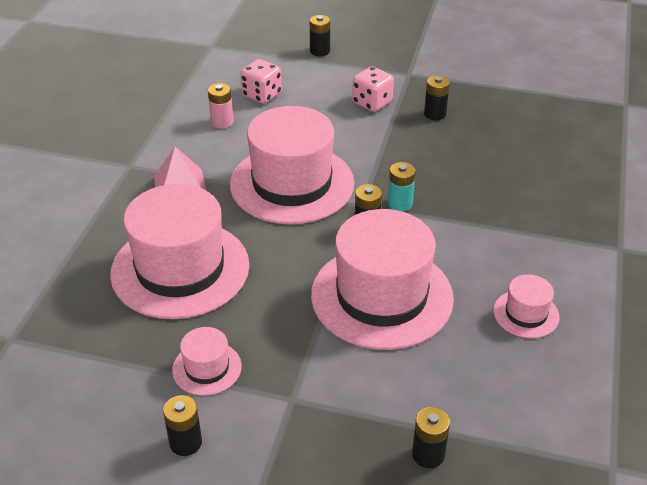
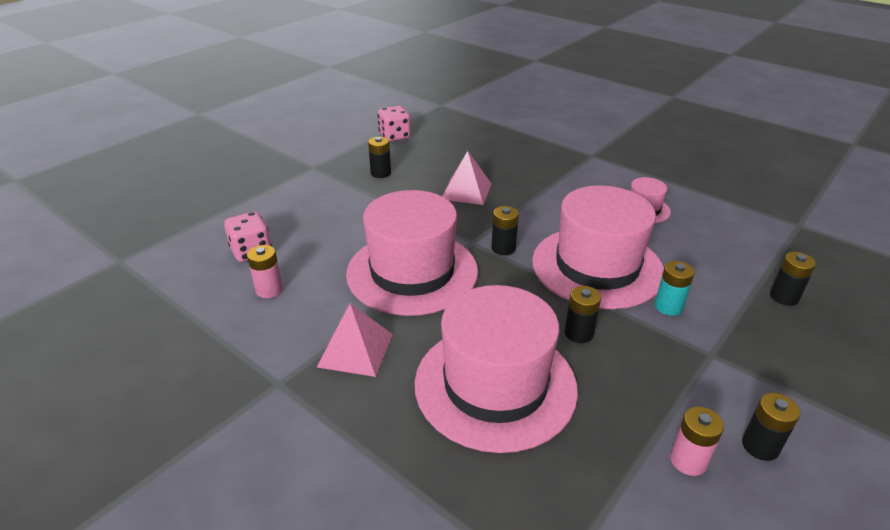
camera: 65 degrees left, 5 degrees down
(149, 396) = (688, 460): none -> pink battery
(207, 368) = (656, 402): pink hat -> none
(320, 51) = (221, 199): black battery -> black battery (578, 333)
(372, 103) = (334, 196): pink dice -> pink dice (394, 136)
(400, 203) = (484, 223): turquoise battery -> turquoise battery (668, 306)
(449, 175) = (466, 191): none -> pink pyramid

